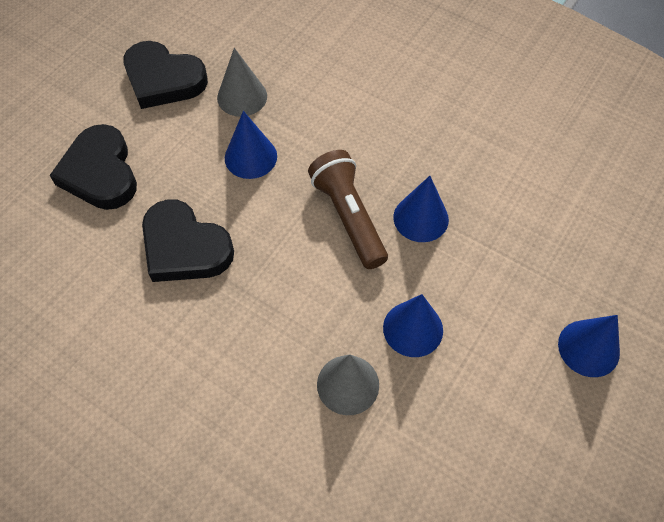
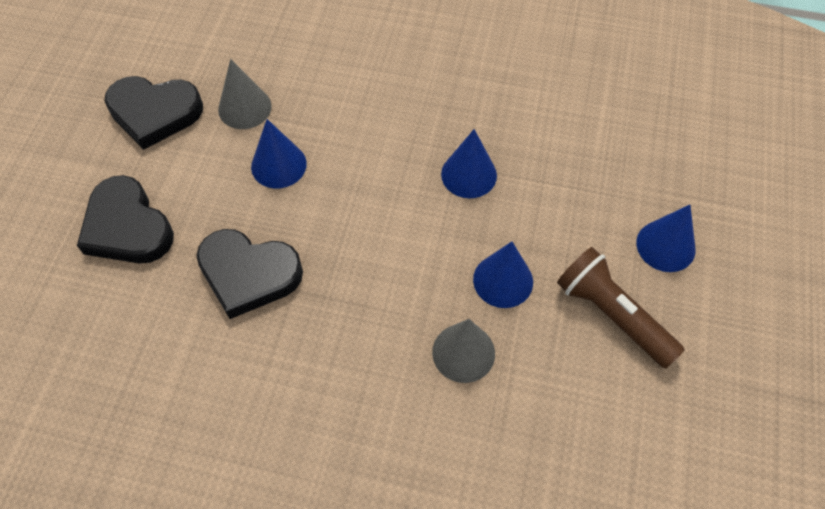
camera: 20 degrees left, 0 degrees up
(348, 217) = (400, 195): brown flashlight -> brown flashlight (612, 315)

